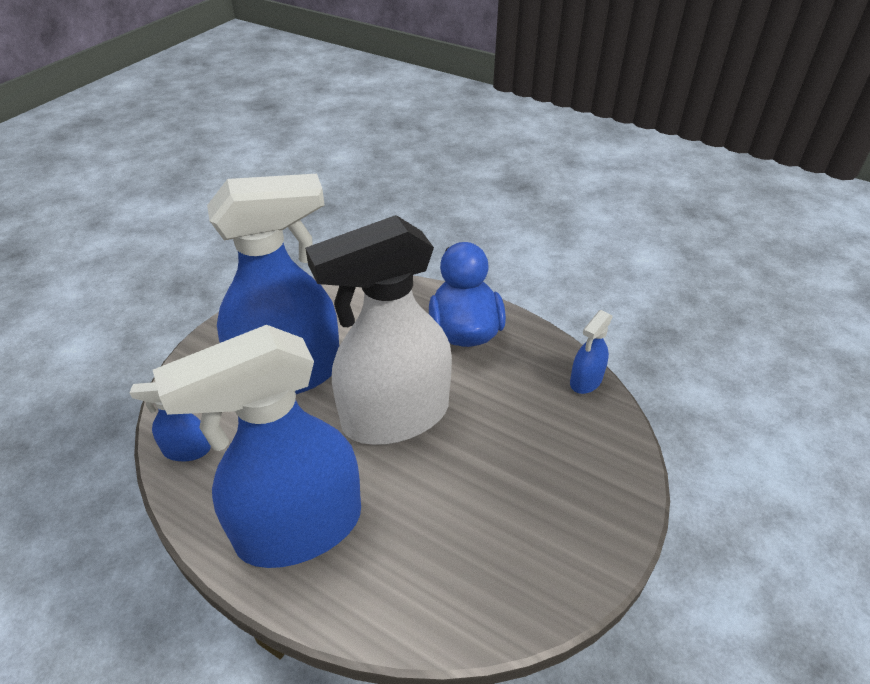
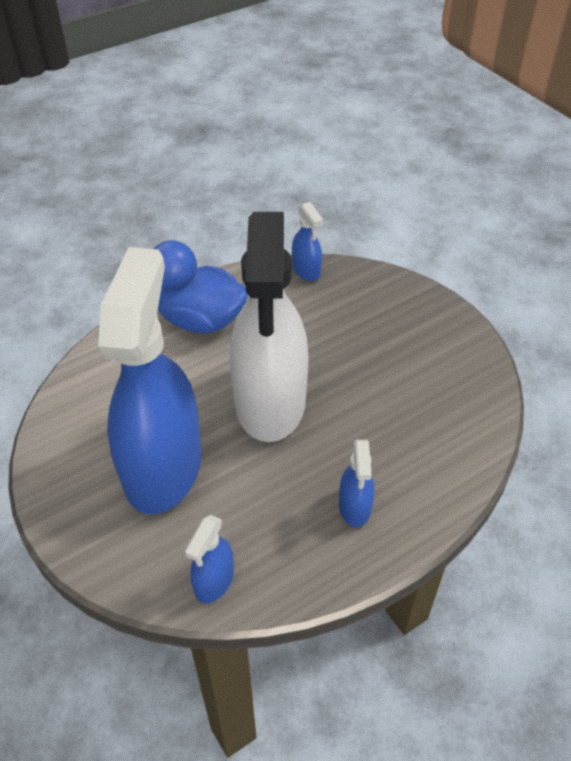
camera: 65 degrees left, 5 degrees up
(298, 528) = (354, 507): blue spray bottle -> blue spray bottle, size x0.41

